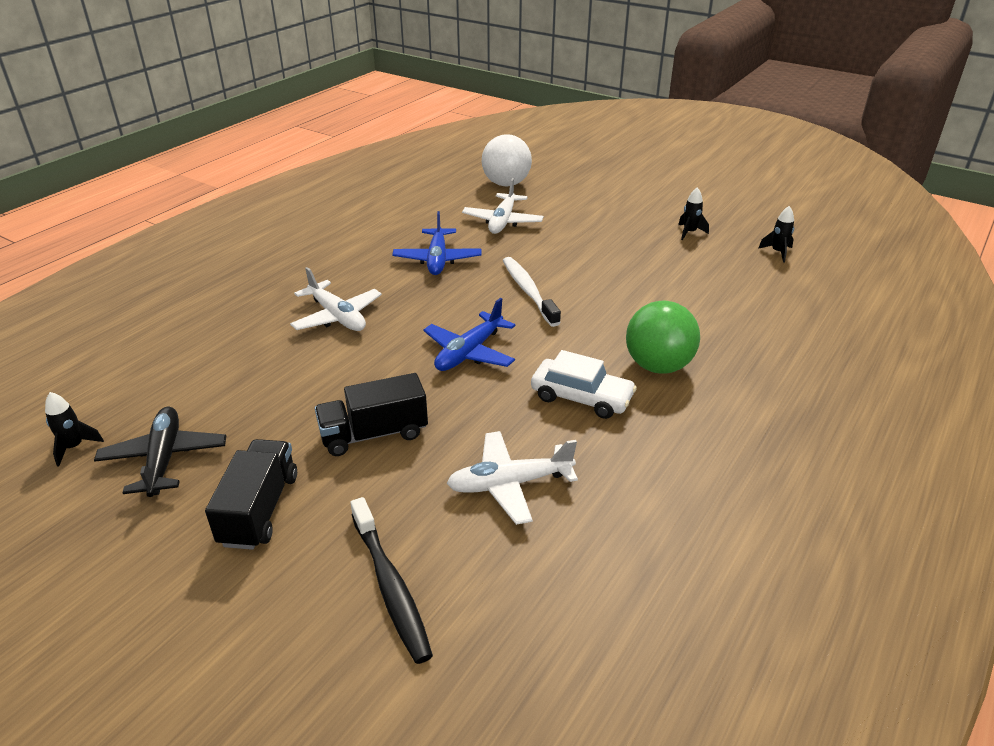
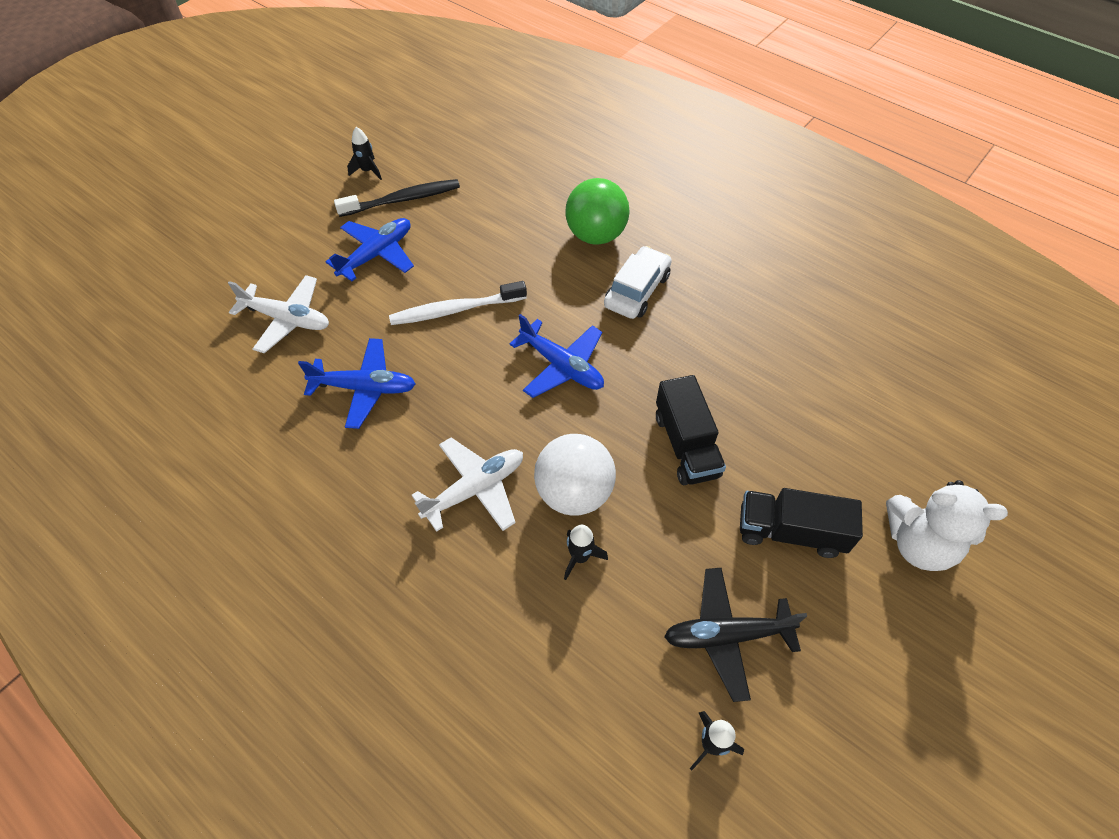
camera: 85 degrees left, 20 degrees up
(220, 627) = (918, 543): none -> white teddy bear
(390, 586) = (860, 429): black toothbrush -> black toothbrush (402, 199)
(506, 184) = (180, 308): white ball -> white ball (574, 493)
(509, 484) = (746, 348): white plane -> none
(584, 248) = (377, 254): none -> blue plane
(777, 252) = (424, 123): black rocket -> black rocket (580, 557)

